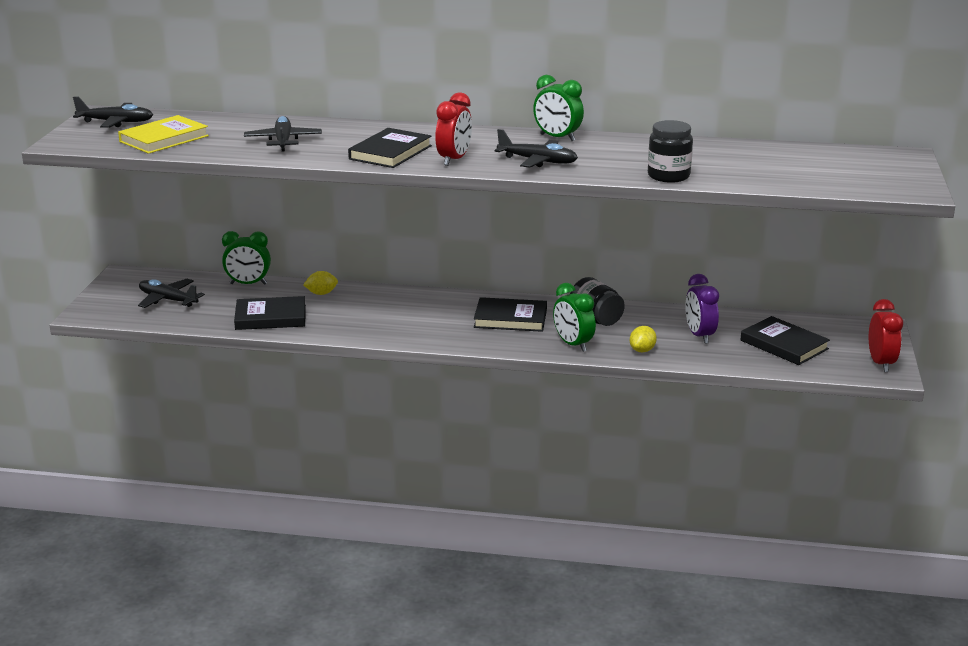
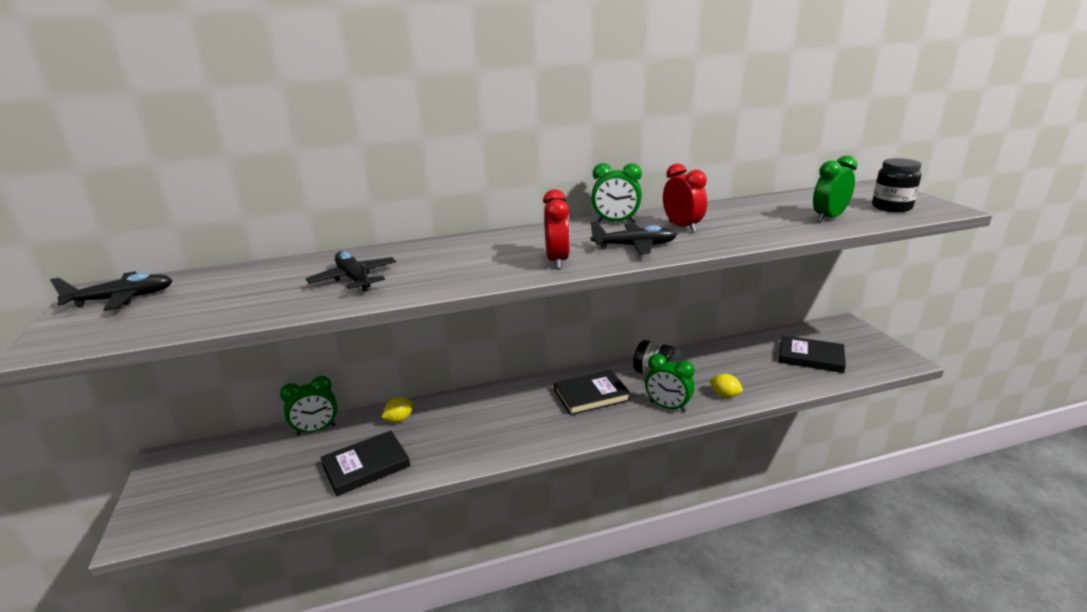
camera: 25 degrees left, 0 degrees up
(164, 139) = (201, 307): yellow book -> none
(167, 300) = (235, 479): black plane -> none
(390, 152) = (485, 267): black book -> none
(642, 350) = (725, 395): yellow lemon -> yellow lemon turned 60 degrees counterclockwise
(668, 176) = (761, 236): black jar -> black jar (891, 207)
(699, 335) = (747, 367): purple clock -> none
(770, 174) = (828, 218): none -> green clock
(881, 363) = (888, 354): red clock -> red clock (682, 227)

